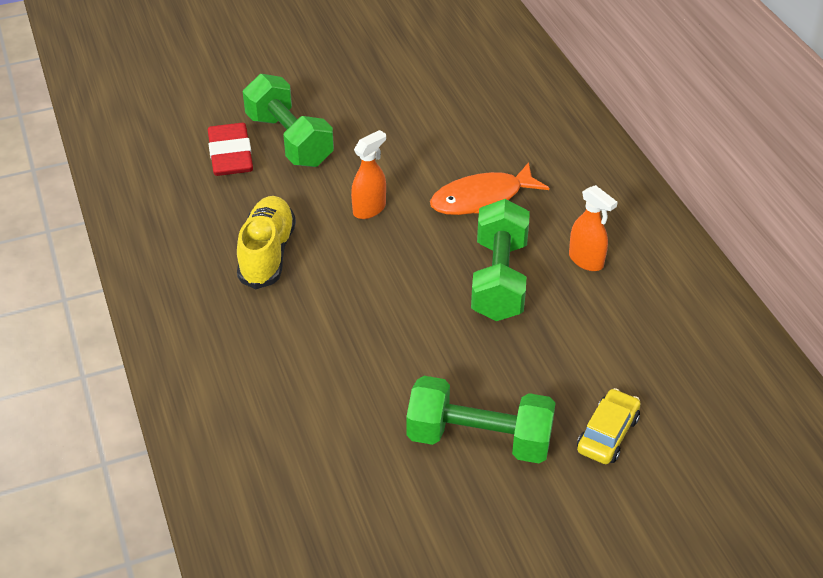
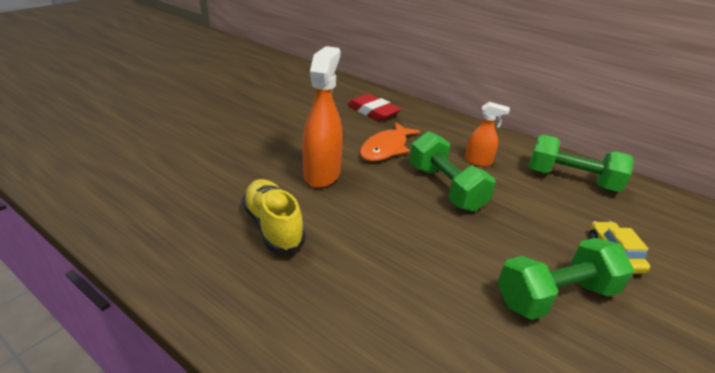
camera: 35 degrees left, 10 degrees down
(230, 155) = (188, 171): red eraser -> red eraser (373, 112)
(289, 140) = (227, 151): green dumbbell -> green dumbbell (571, 179)
(369, 209) = (322, 174): orange spray bottle -> orange spray bottle, size x1.80

